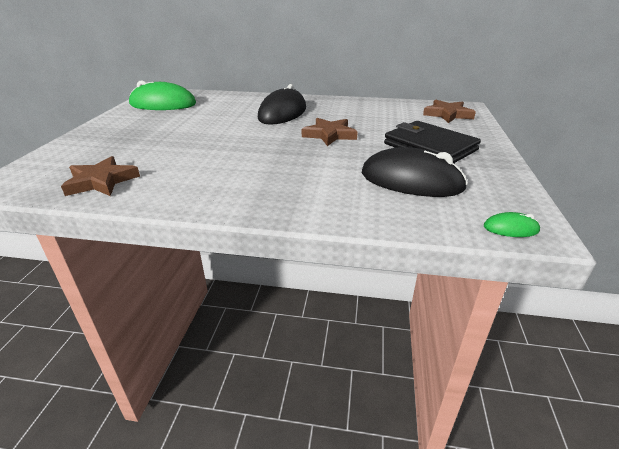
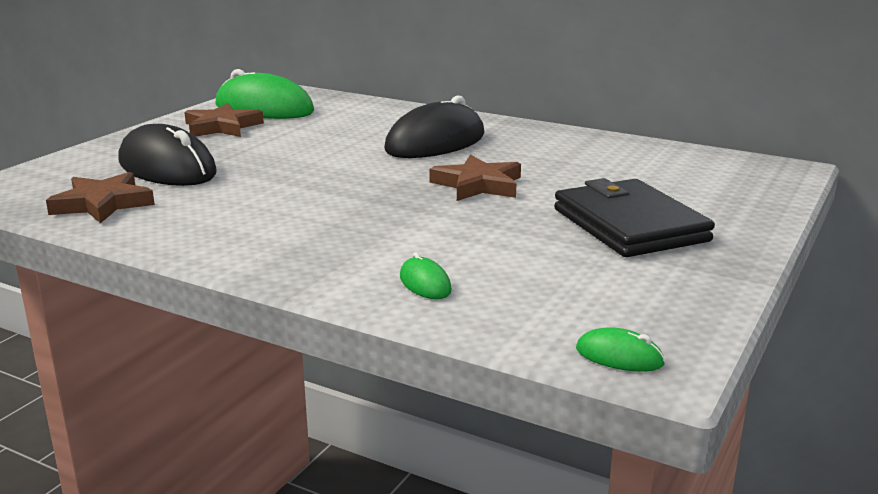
camera: 20 degrees right, 10 degrees down
(361, 202) = (425, 283): none -> green mouse
(411, 181) = (536, 269): black mouse -> black mouse (167, 168)
(447, 114) = (731, 178): brown star -> brown star (222, 127)

